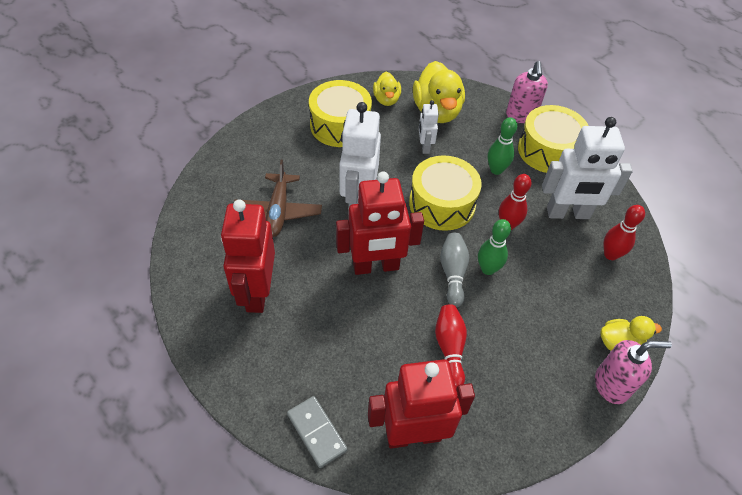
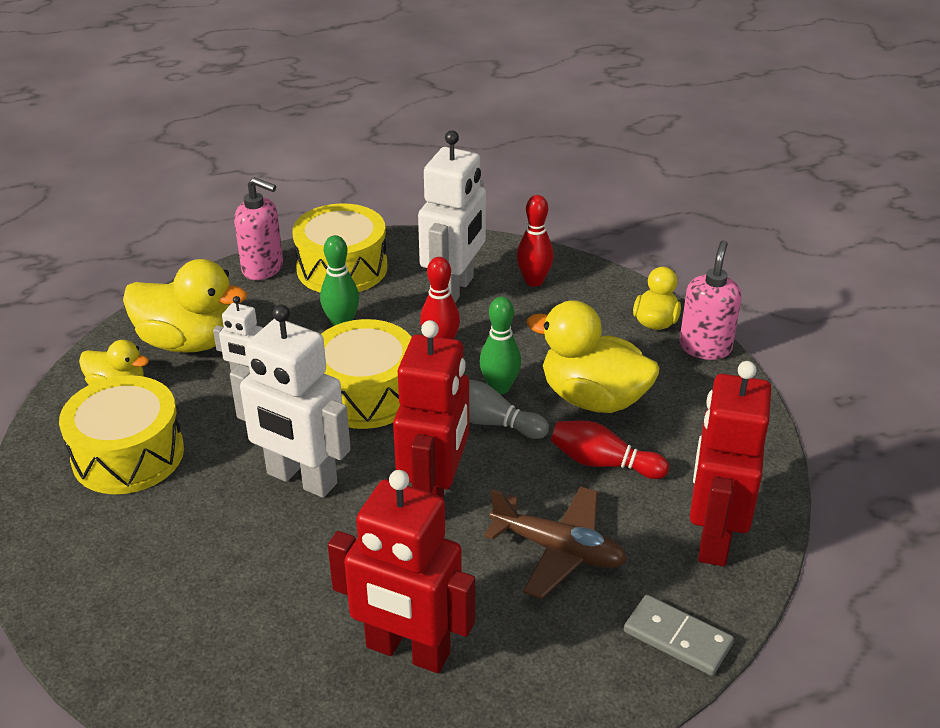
camera: 65 degrees left, 15 degrees down
(278, 211) = (258, 581): brown plane -> brown plane (558, 550)
(317, 432) = (677, 638): grey domino -> grey domino turned 45 degrees clockwise
(509, 325) = (593, 398): none -> yellow duck

